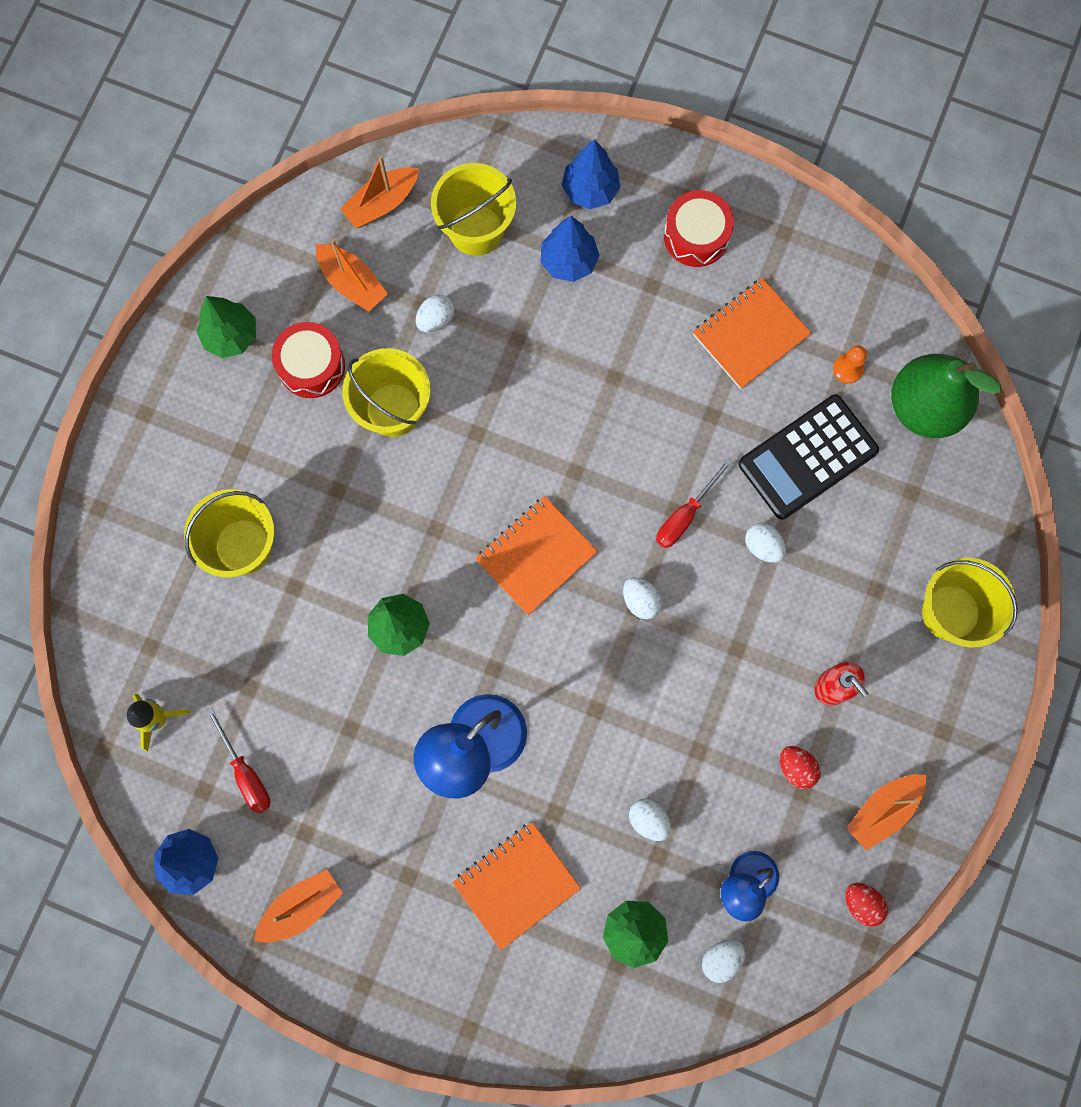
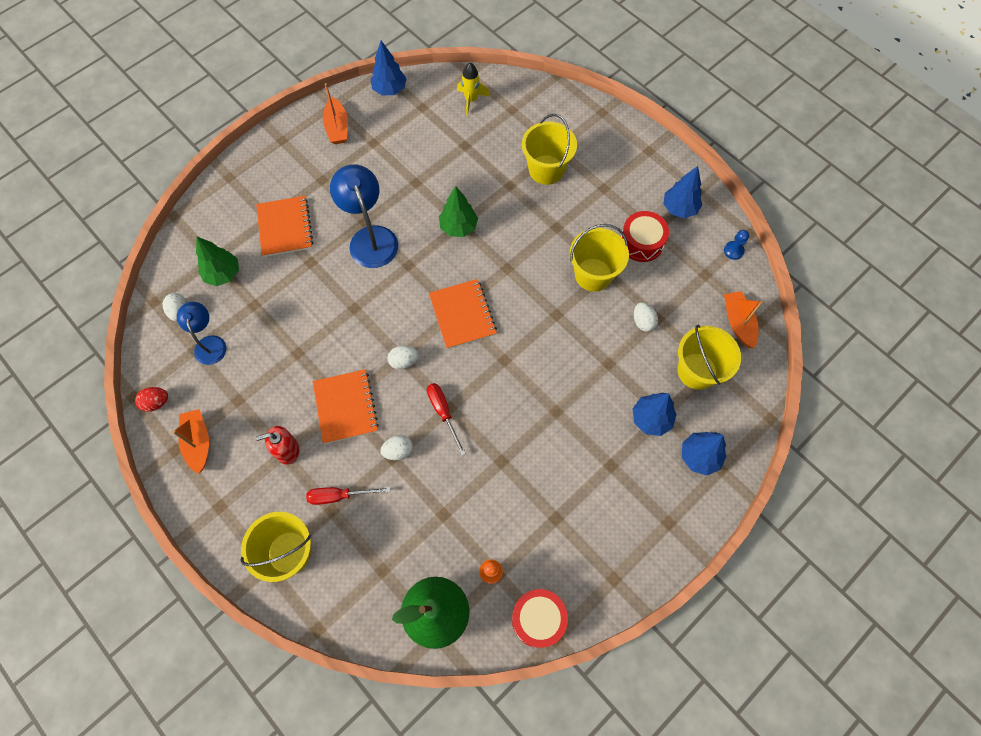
camera: 115 degrees right, 10 degrees down
(231, 336) = (679, 208): green tree -> blue tree
(245, 773) = (420, 128): red screwdriver -> red screwdriver (339, 496)
(271, 243) = (733, 251): none -> blue pawn
(352, 283) = (688, 284): orange boat -> none
(648, 820) = (276, 308): white egg -> none
(696, 236) = (636, 513): red drum -> red drum (538, 619)
(750, 335) = (546, 515): orange notebook -> orange notebook (345, 407)
(796, 768) = (254, 403): red egg -> none
(807, 457) = (442, 510): black calculator -> none

